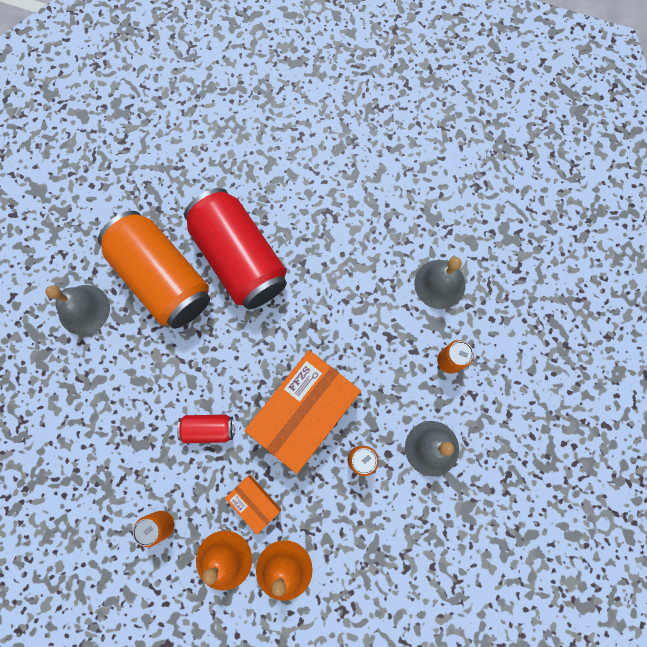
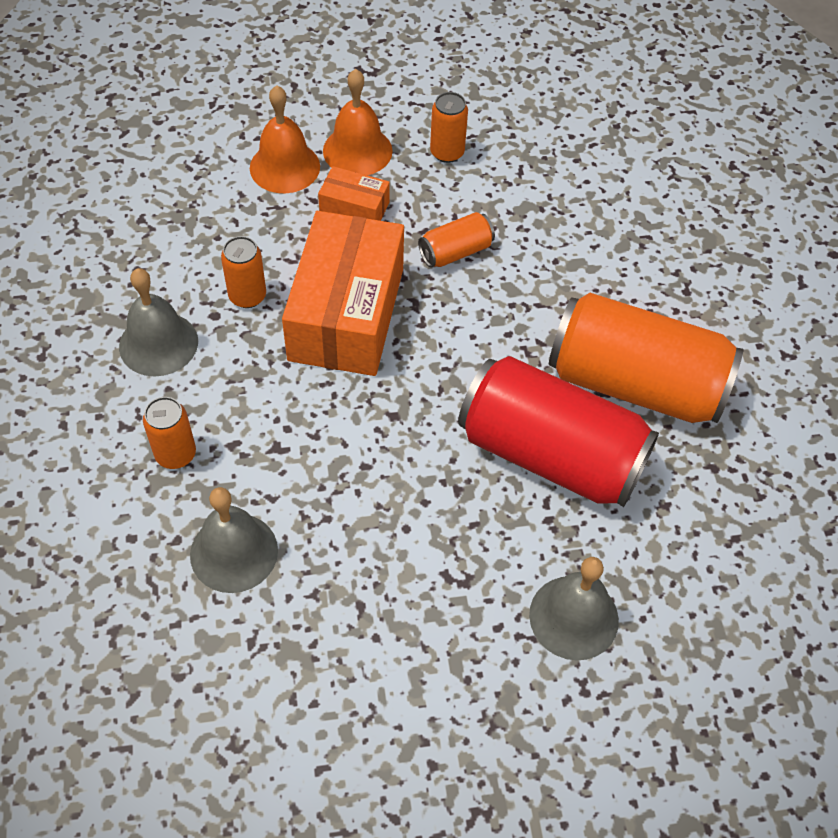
camera: 150 degrees right, 20 degrees down
(84, 309) = (703, 306): grey bell -> grey bell (573, 617)
(208, 429) = (455, 252): red can -> orange can

